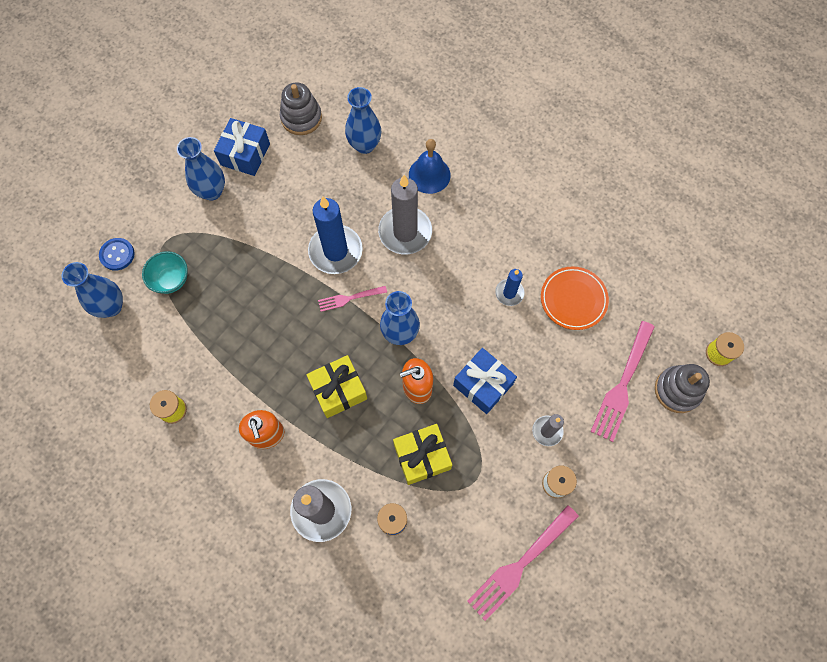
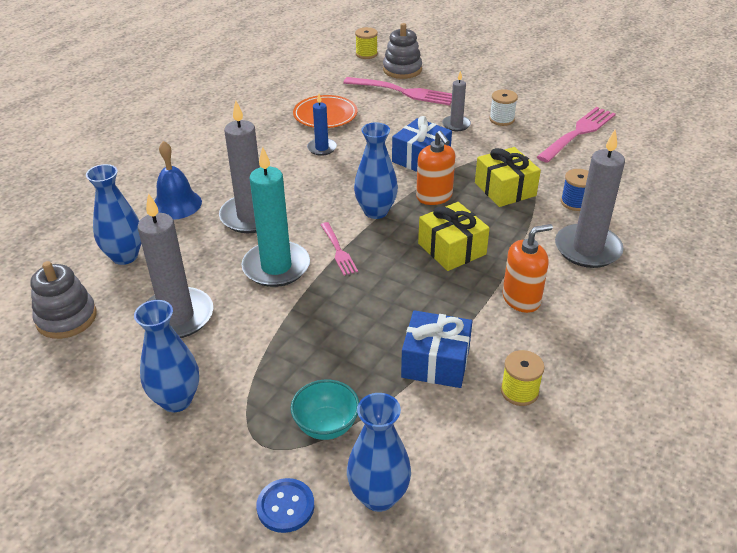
camera: 95 degrees left, 30 degrees down
(245, 154) = (116, 370): blue gift -> blue gift (435, 362)
(290, 186) = (177, 316): none -> grey candle
(335, 251) = (276, 267): blue candle -> turquoise candle
(521, 563) = (578, 133): pink fork -> pink fork turned 90 degrees counterclockwise

